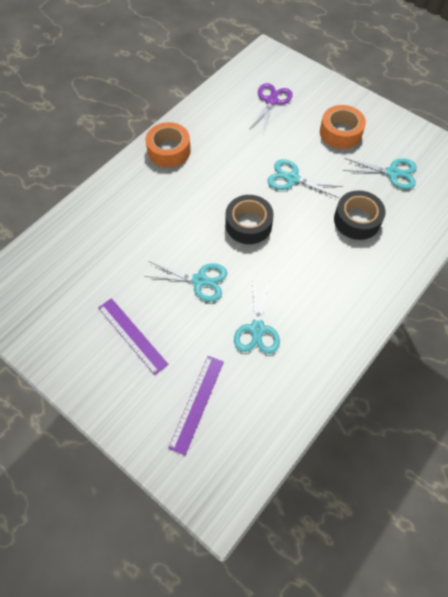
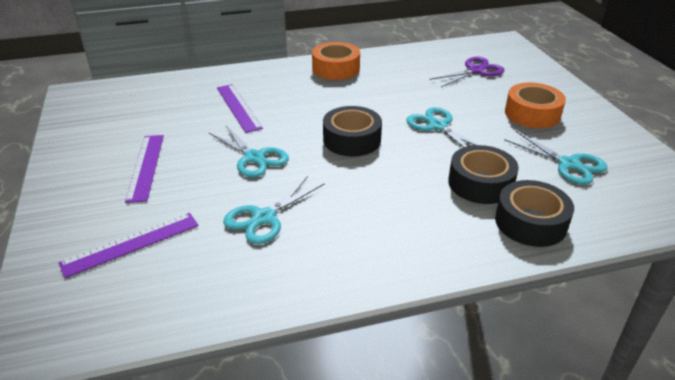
camera: 35 degrees right, 25 degrees down
(137, 236) = (238, 107): none -> purple ruler
(405, 237) = (530, 222): none -> black tape

